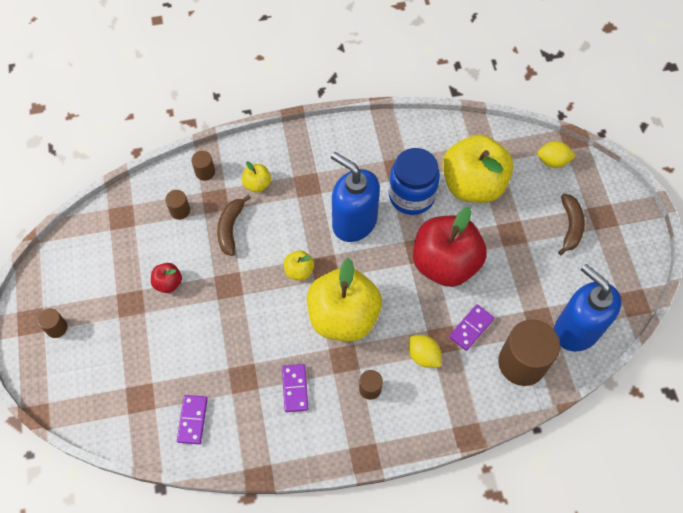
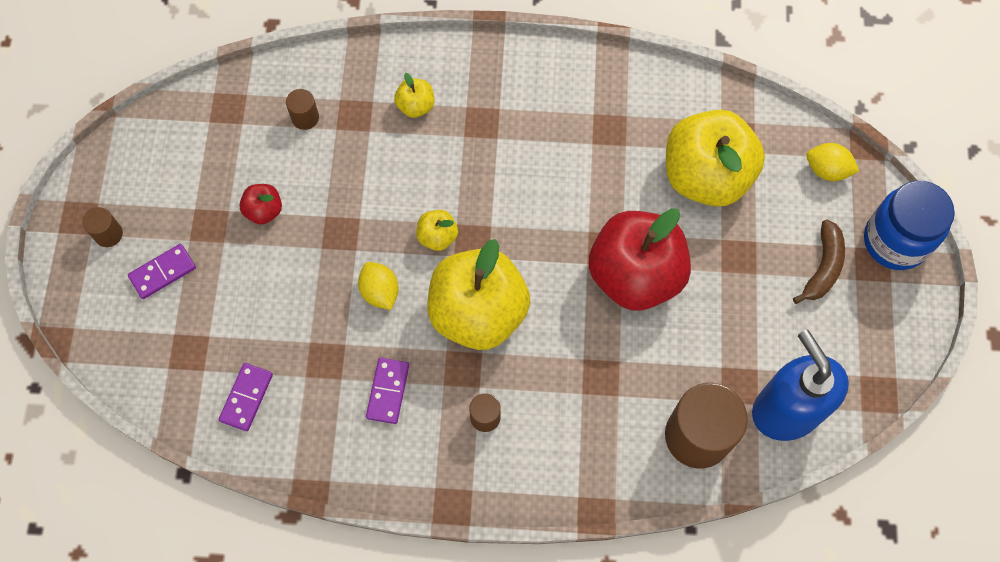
camera: 15 degrees right, 5 degrees up
(205, 172) = (352, 73): brown cylinder -> none
(230, 228) = (364, 157): brown banana -> none
(354, 222) = (529, 189): blue soap dispenser -> none
(411, 196) = (617, 171): blue jar -> blue jar (895, 241)
(423, 356) = (568, 392): yellow lemon -> yellow lemon (380, 292)
(471, 328) = (643, 371): purple domino -> purple domino (163, 272)

